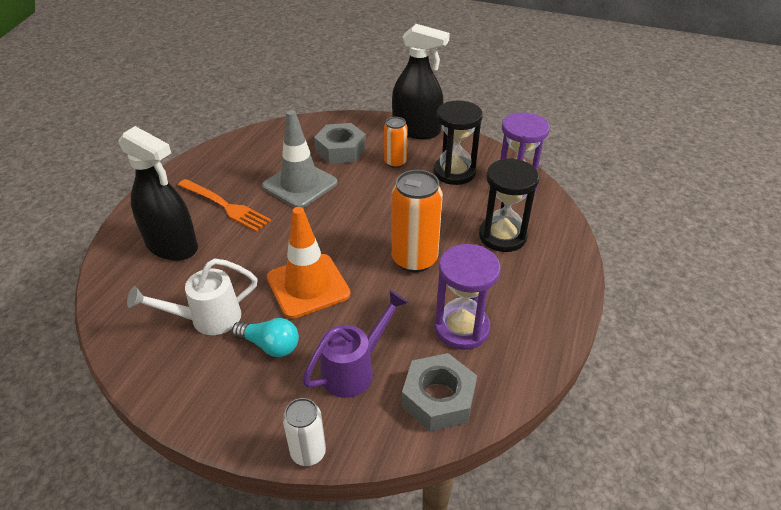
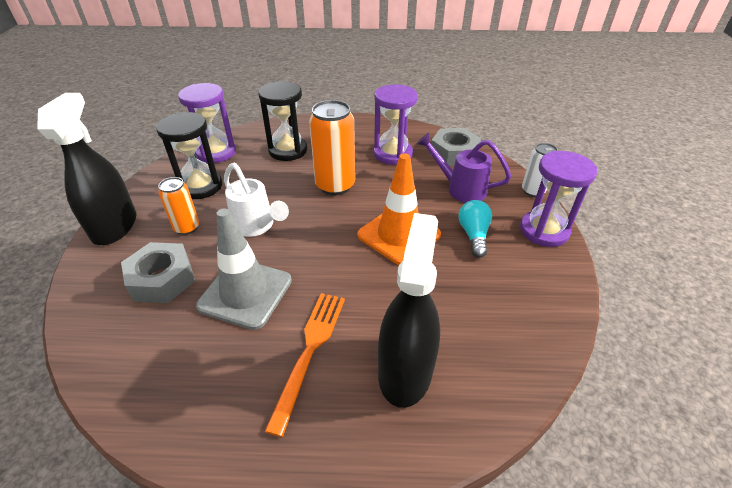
camera: 110 degrees left, 0 degrees up
(207, 319) = (479, 286): white watering can -> white watering can (257, 227)
(234, 418) = (544, 231): none -> purple hourglass

